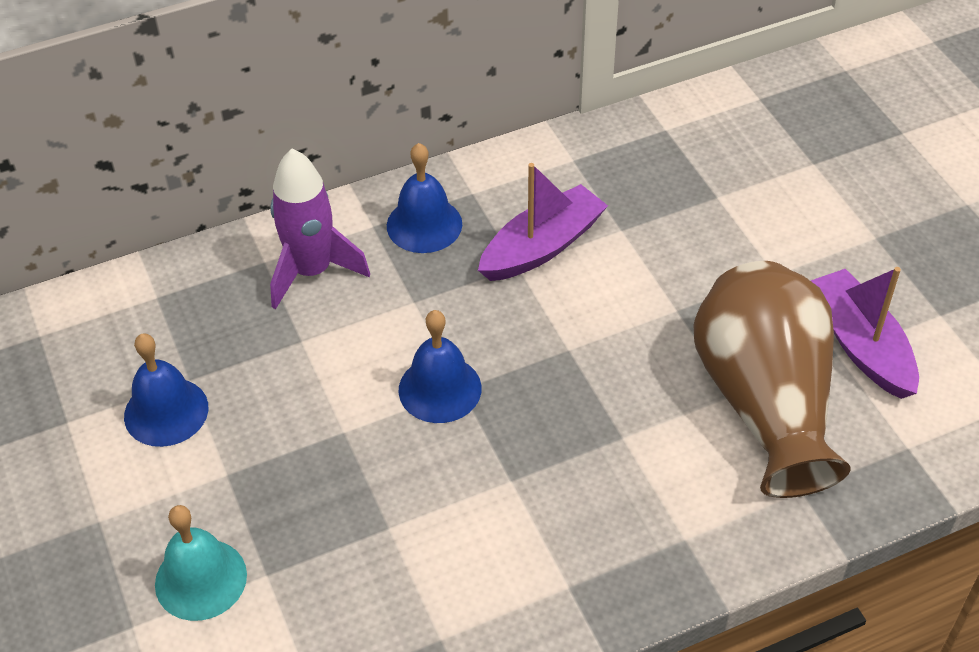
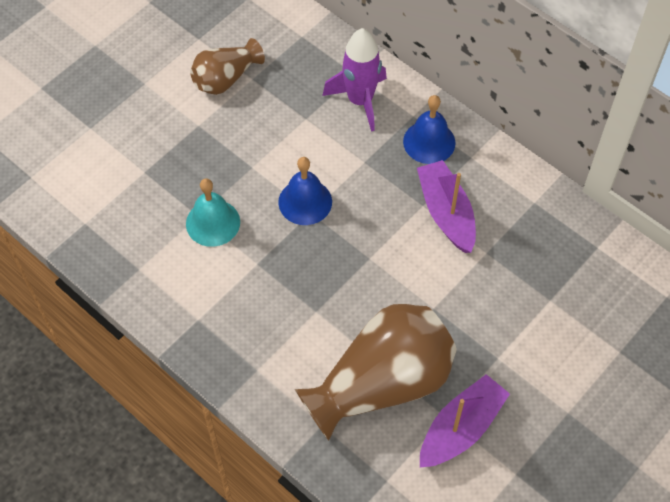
camera: 65 degrees right, 10 degrees up
(166, 411) = (225, 78): blue bell -> brown vase
(201, 579) = (129, 144): turquoise bell -> turquoise bell (213, 222)
(542, 246) = (446, 213): purple boat -> purple boat turned 135 degrees counterclockwise

